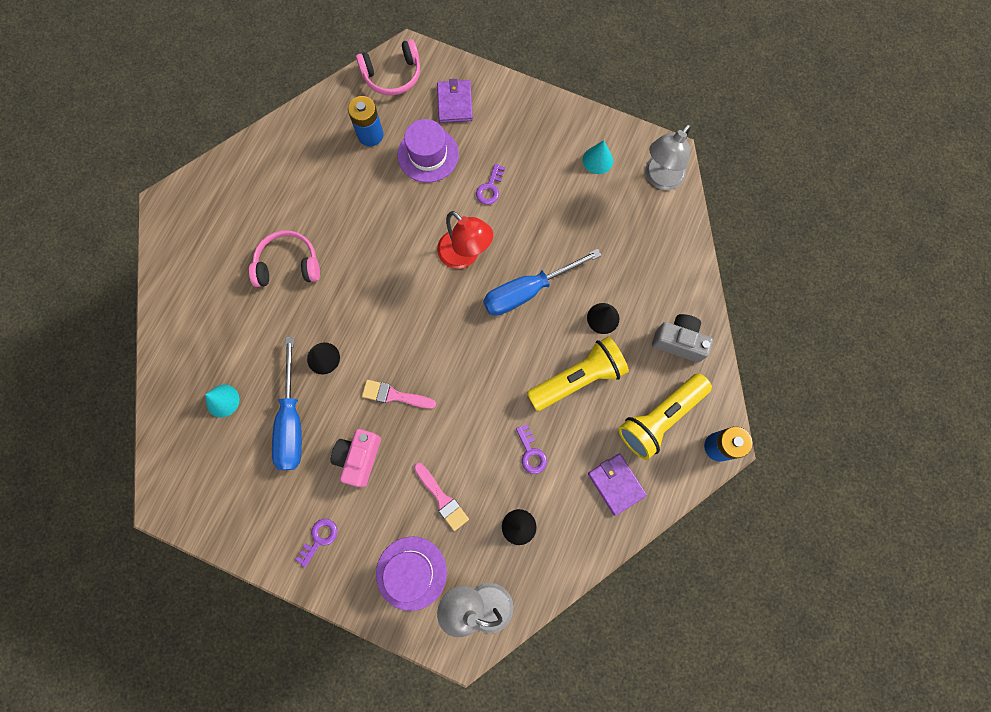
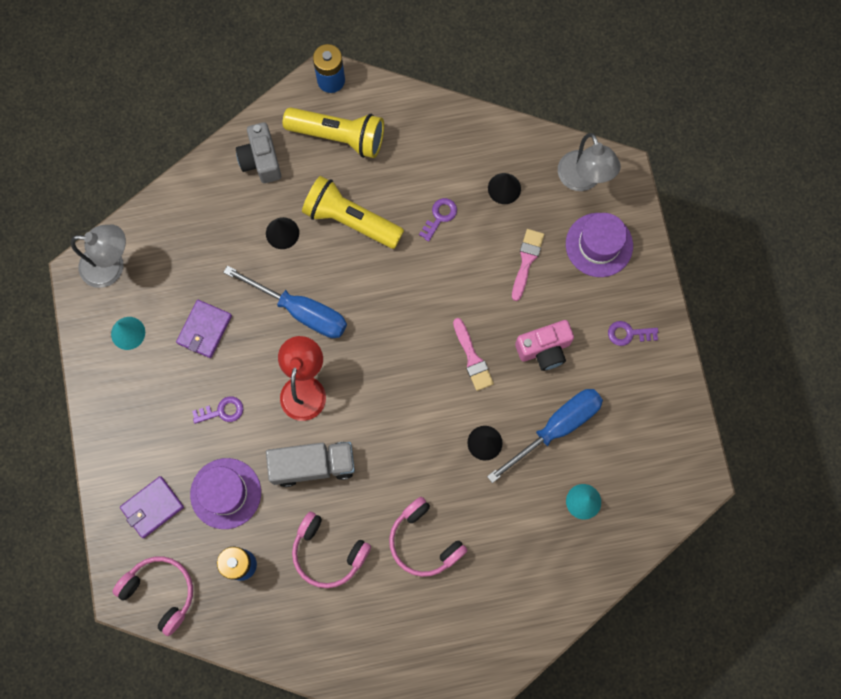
camera: 125 degrees left, 0 degrees up
(333, 195) = (328, 552): none -> pink headphones
(402, 224) = (313, 465): none -> grey truck
(616, 484) = (417, 137): purple wallet -> purple wallet (204, 330)

